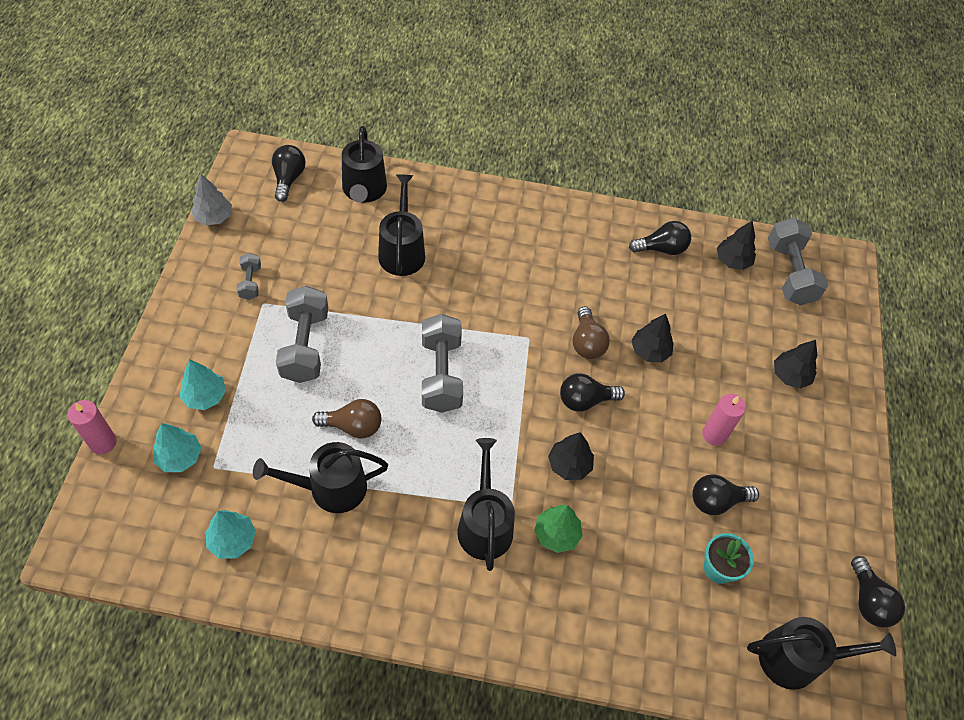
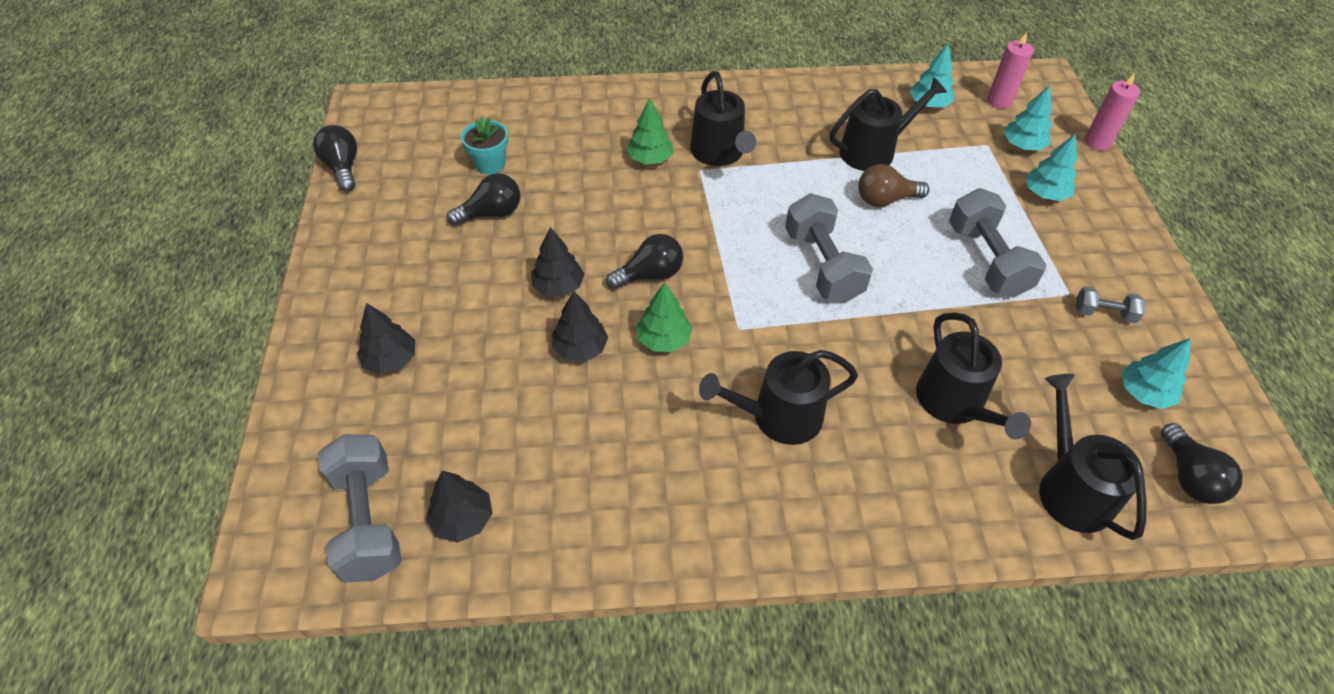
camera: 170 degrees right, 5 degrees down
(214, 217) = (1226, 386): grey tree -> none
(250, 282) = (1103, 313): grey dumbbell -> grey dumbbell turned 60 degrees counterclockwise
(272, 227) = (1144, 393): none -> turquoise tree
(569, 465) = (652, 213): black tree -> black tree (558, 286)
(587, 342) = (664, 339): brown light bulb -> green tree
(661, 249) = (580, 510): black light bulb -> none
(714, 434) = (494, 273): pink candle -> pink candle (999, 101)
(797, 658) = (420, 120): black watering can -> black watering can (778, 416)

